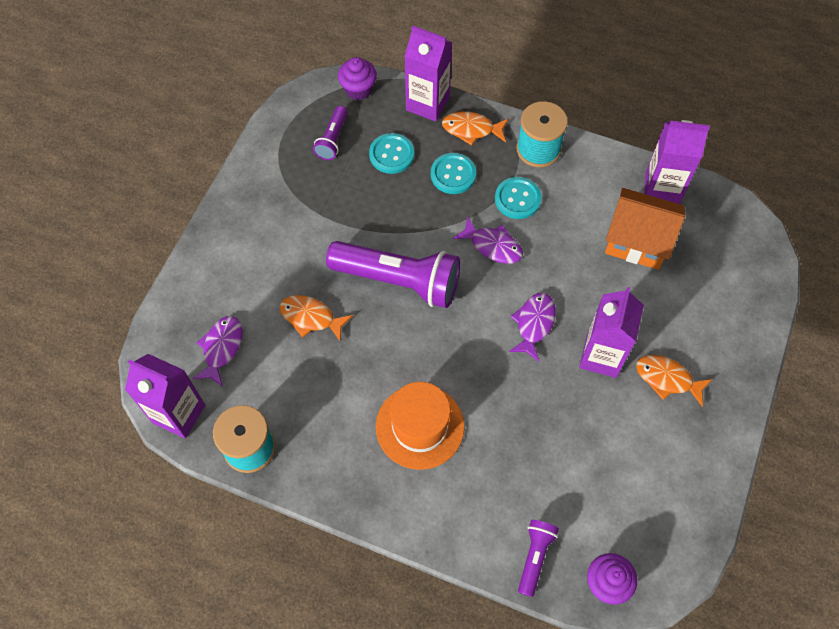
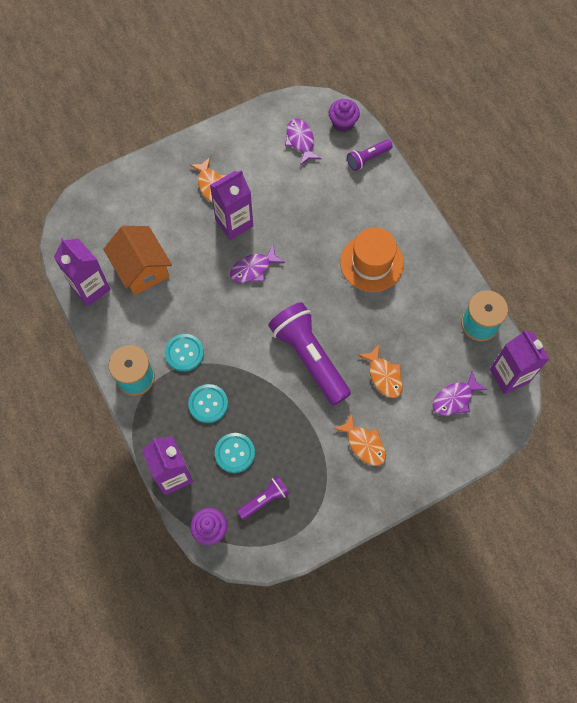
camera: 140 degrees left, 5 degrees up
(471, 129) = (163, 428): orange fish -> orange fish (364, 444)
(493, 246) = (231, 334): purple fish -> purple fish (300, 141)

